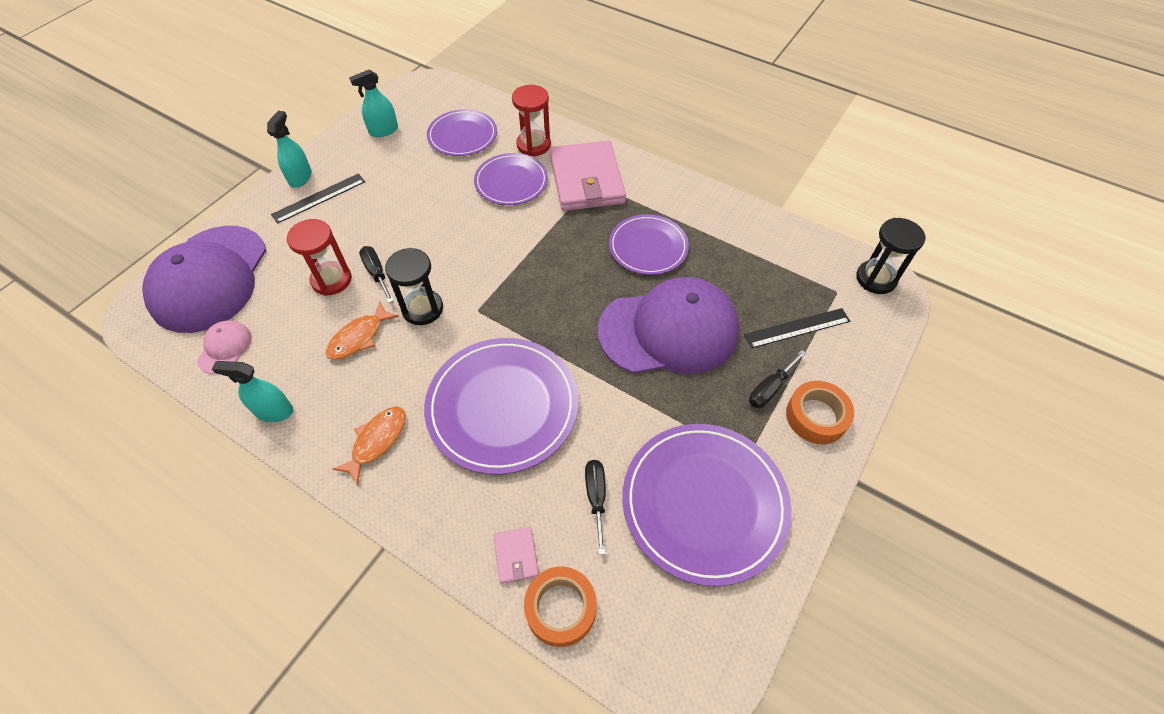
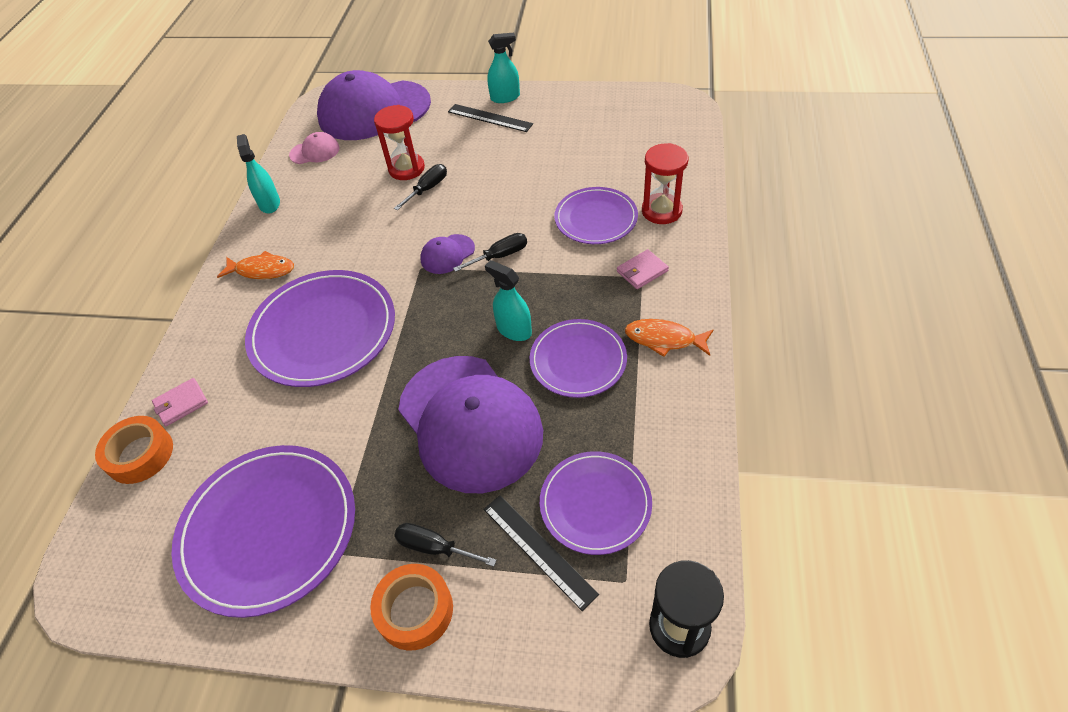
camera: 70 degrees right, 5 degrees down
(359, 337) = (356, 212): orange fish -> orange fish (664, 339)
(383, 130) = (598, 111): turquoise spray bottle -> turquoise spray bottle (514, 330)
(422, 309) = (404, 233): black hourglass -> none
(462, 135) = (633, 159): purple plate -> purple plate (595, 504)
(475, 286) = (447, 254): none -> purple cap
(586, 180) = (642, 271): pink wallet -> pink wallet, size x0.42
(596, 498) = (250, 437): black screwdriver -> black screwdriver (500, 256)

